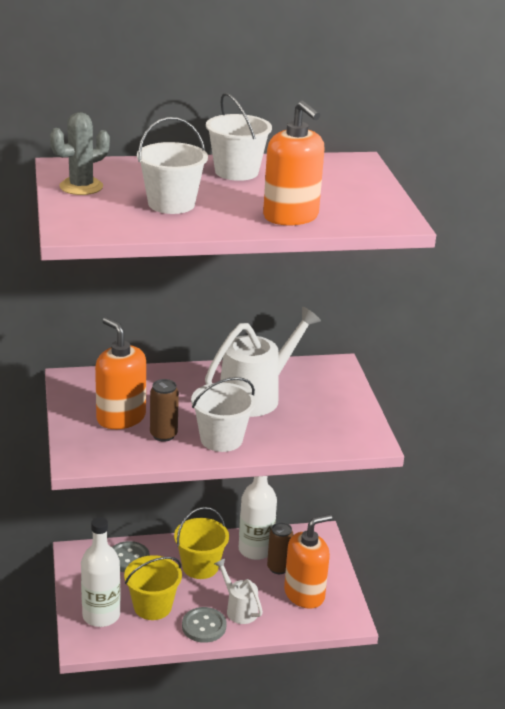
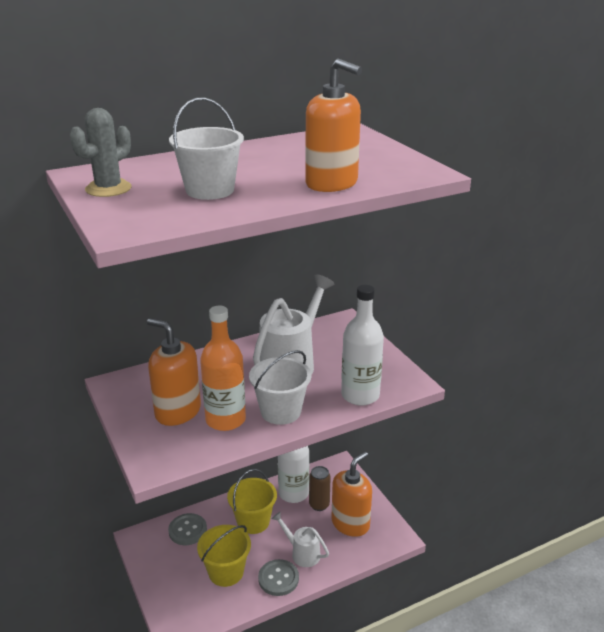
camera: 15 degrees left, 0 degrees up
(101, 615) = (182, 594): white bottle -> white bottle (360, 395)
(163, 435) = (225, 420): brown can -> orange bottle
(236, 172) = (252, 154): white bucket -> none

